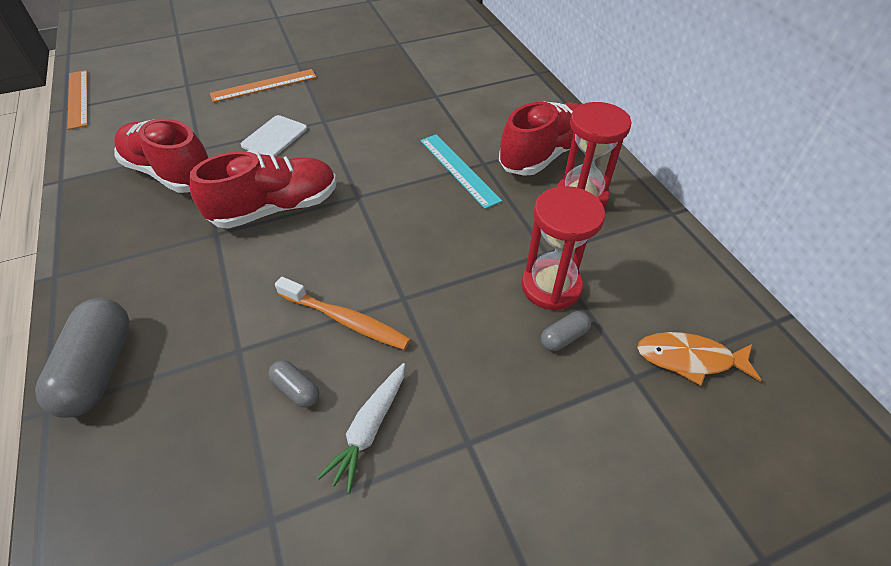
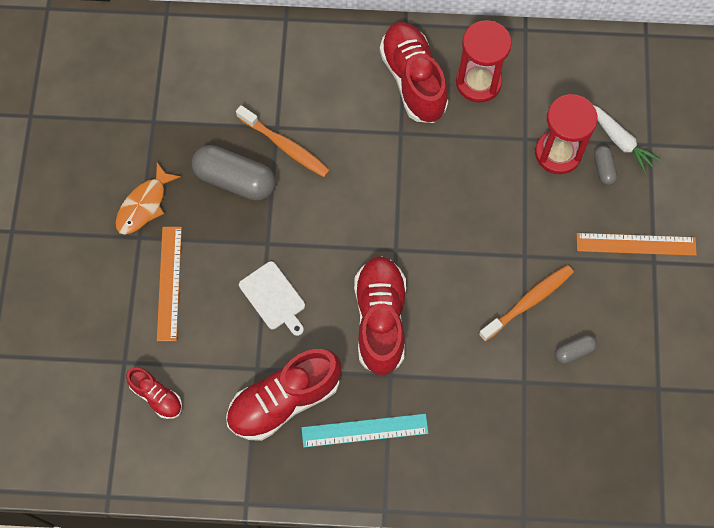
camera: 65 degrees left, 20 degrees up
(78, 98) = (92, 480): orange ruler -> orange ruler (636, 244)
(99, 368) = (501, 480): grey capsule -> grey capsule (235, 180)
(159, 107) = (157, 396): none -> red shoe
(369, 429) = (622, 316): white carrot -> white carrot (620, 141)
(421, 104) = (285, 146): none -> orange toothbrush
(458, 169) = (399, 156): turquoise ruler -> turquoise ruler (364, 430)
(689, 359) = (651, 105): orange fish -> orange fish (144, 205)

